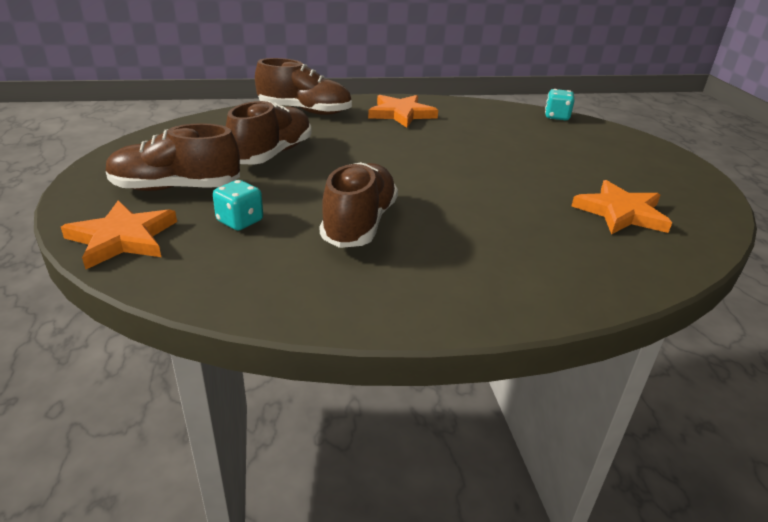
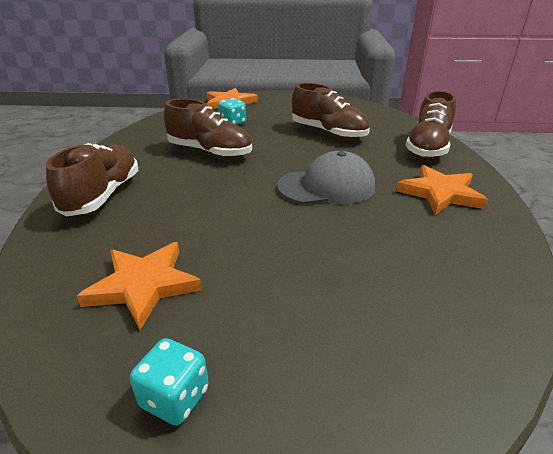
camera: 105 degrees right, 0 degrees up
(176, 188) = (280, 110): brown shoe -> brown shoe (103, 195)
(415, 153) = (327, 186): none -> grey cap
(556, 117) = (491, 345): turquoise dice -> turquoise dice (175, 398)

